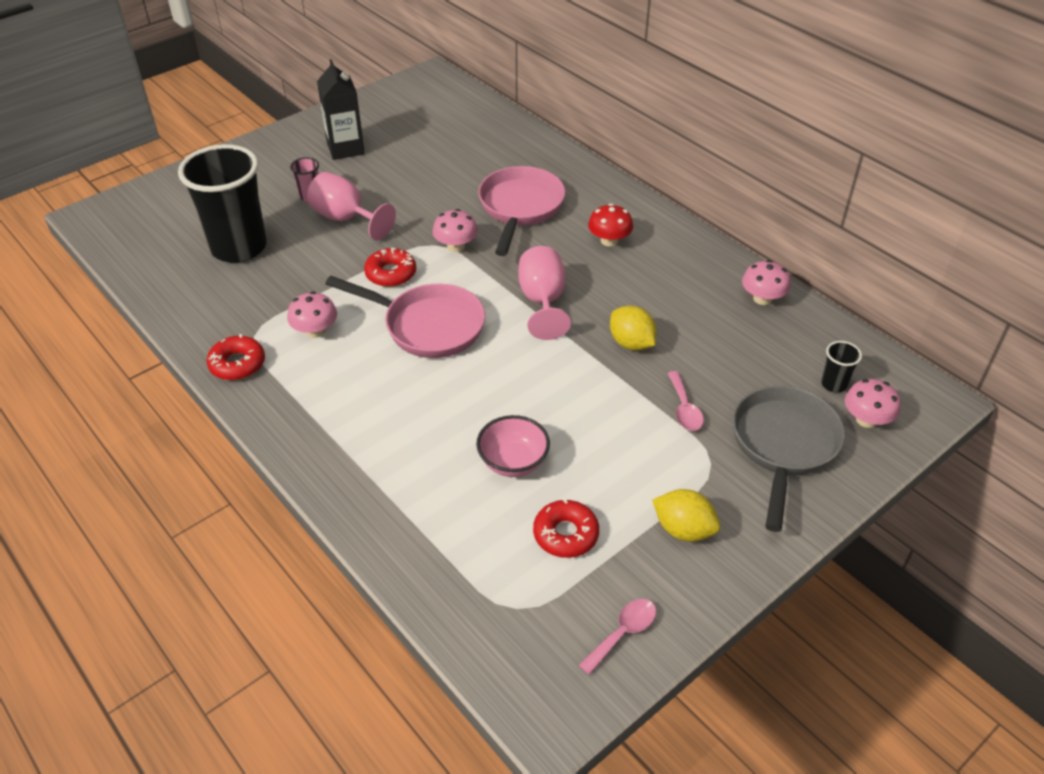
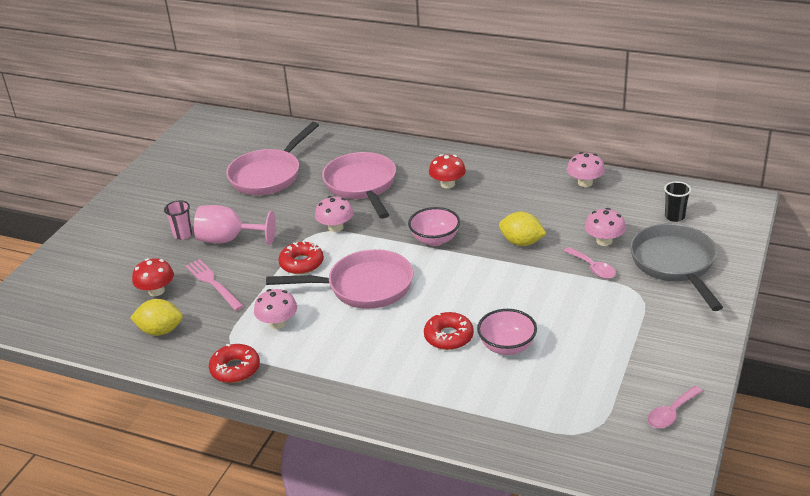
camera: 25 degrees left, 10 degrees down
(239, 247) = (156, 291): black cup -> red mushroom
(293, 261) = (213, 283): none -> pink fork
(345, 148) = (180, 192): black carton -> none
(440, 161) = (269, 175): none -> pink pan
(542, 301) = (435, 239): pink goblet -> pink bowl
(565, 534) = (582, 374): red donut -> red donut (448, 336)
(623, 633) = (671, 413): pink spoon -> pink spoon turned 150 degrees counterclockwise
(683, 529) = (655, 338): yellow lemon -> yellow lemon (160, 331)
(866, 420) = (712, 229): pink mushroom -> pink mushroom (604, 241)

